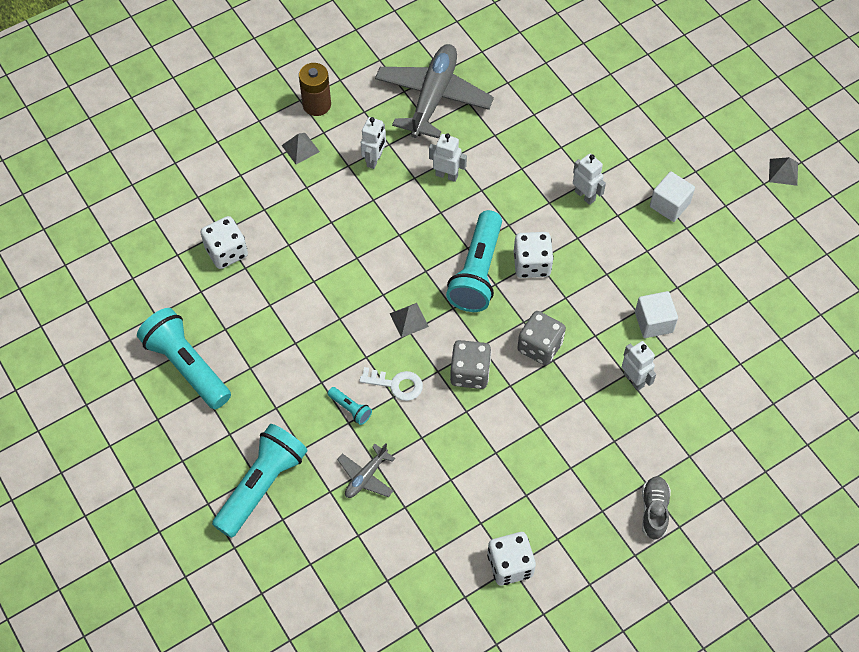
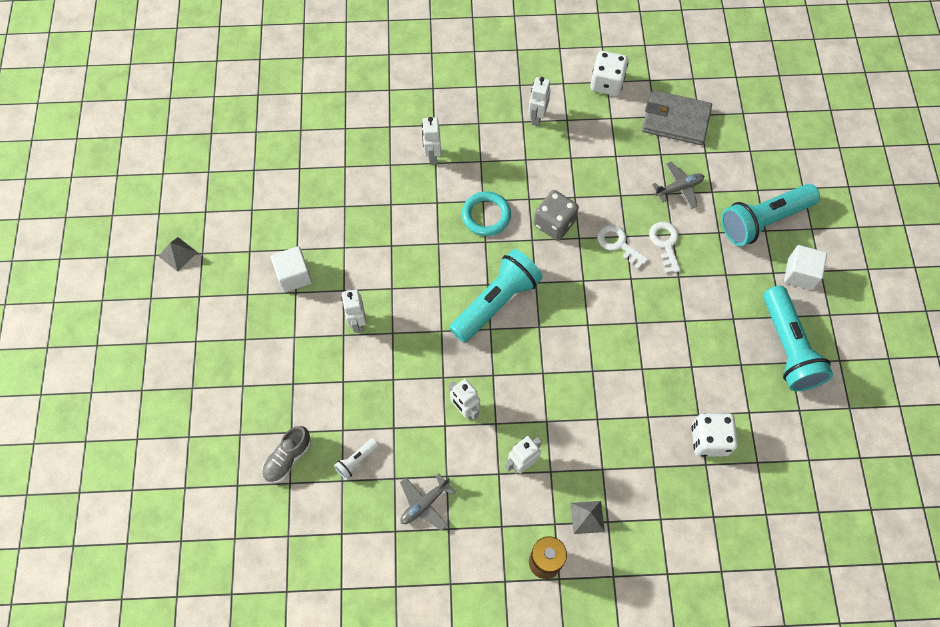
camera: 150 degrees left, 5 degrees up
(350, 409) = (665, 243): turquoise flashlight -> white key
(409, 320) = (578, 291): grey pyramid -> none
(409, 558) = (675, 120): none -> grey wallet
(433, 97) = (424, 504): grey plane -> grey plane, size x0.48
(506, 99) = (357, 461): none -> white flashlight
(532, 264) = (446, 285): white dice -> none
(540, 346) = (486, 215): grey dice -> turquoise ring
(559, 480) = (537, 117): none -> white robot
(653, 322) = (384, 189): white cube -> white cube (800, 274)
(654, 511) = (484, 67): grey shoe -> grey shoe (288, 458)

